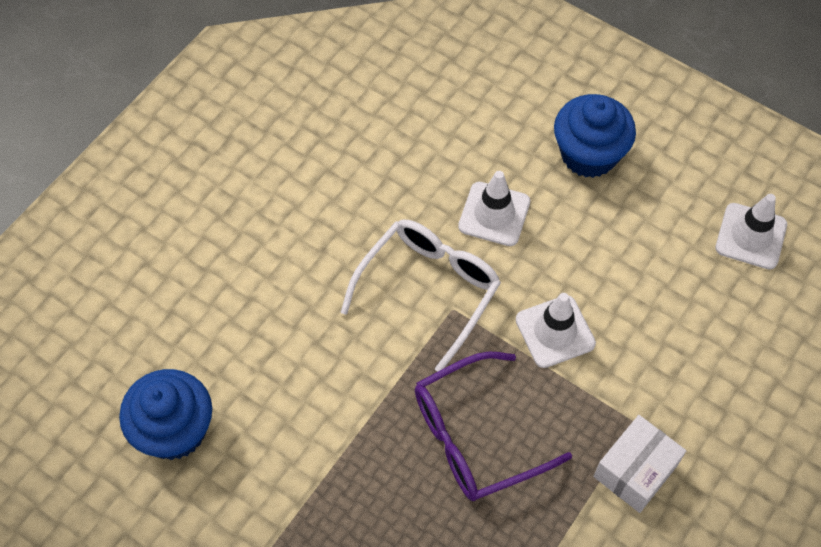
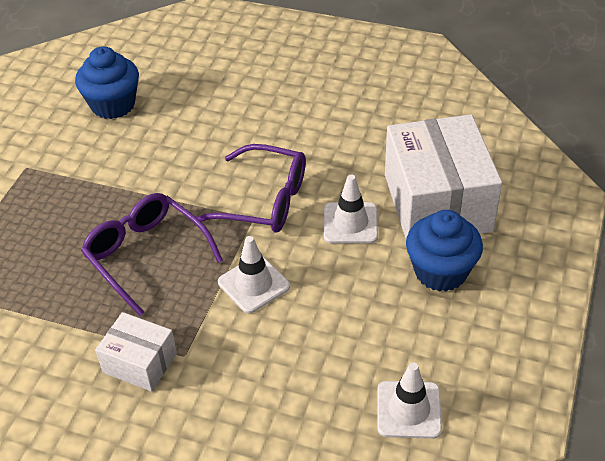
camera: 75 degrees right, 15 degrees down
(428, 290) = (264, 201): white glasses -> purple glasses
(491, 125) = (437, 202): none -> white box

